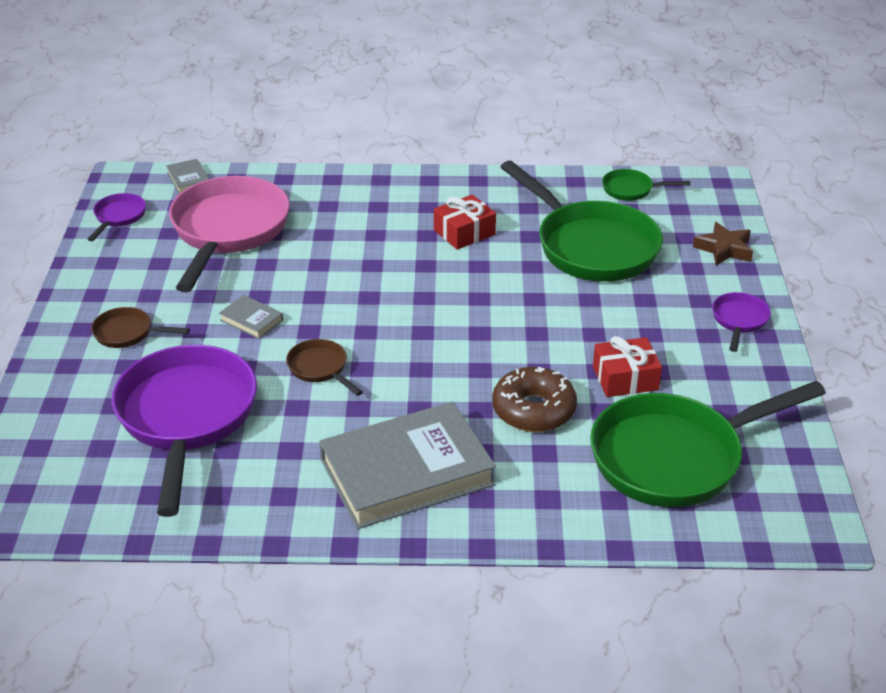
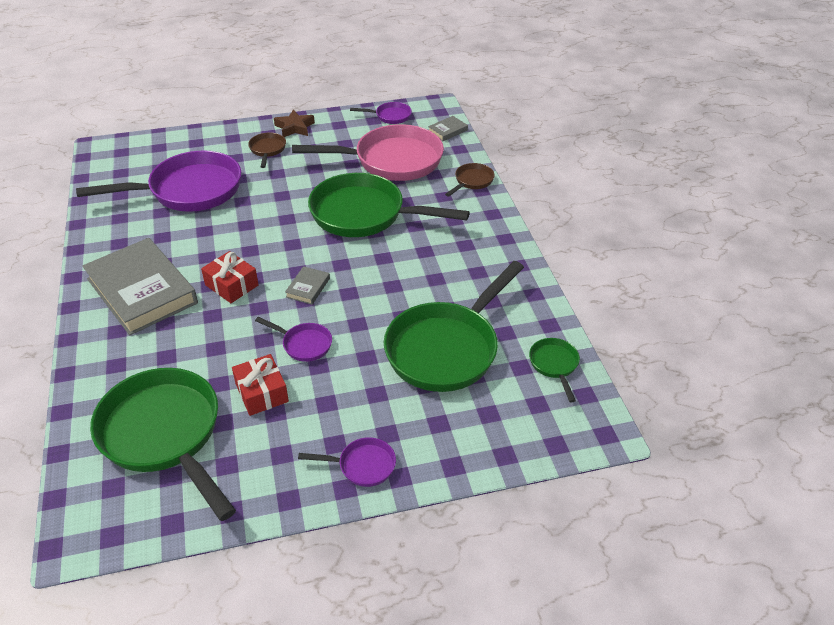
camera: 75 degrees right, 5 degrees up
(251, 320) = (292, 192): grey book -> grey book (308, 288)
(320, 369) = (246, 232): brown pan -> brown pan (472, 181)
(333, 267) = (364, 214): none -> green pan
(464, 232) = (436, 270): red gift -> red gift (232, 285)
(533, 410) = (214, 343): brown donut -> none
(556, 340) = (304, 344): none -> purple pan
(724, 249) = (479, 445): brown star -> brown star (294, 127)

